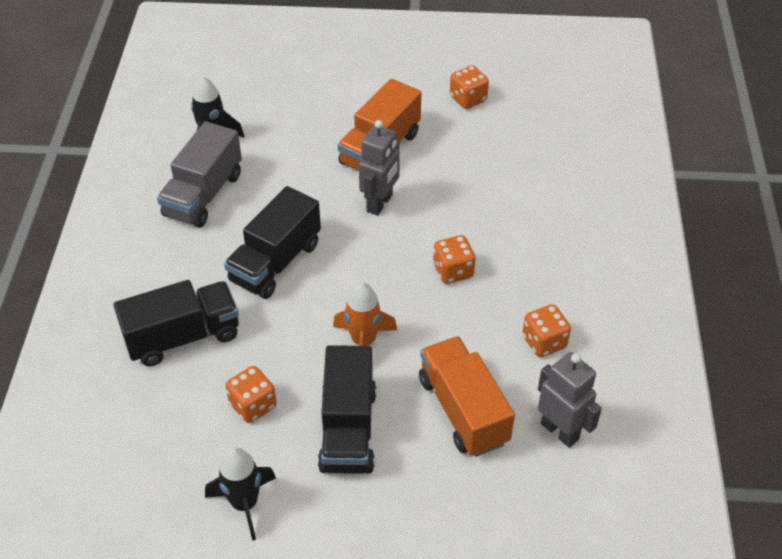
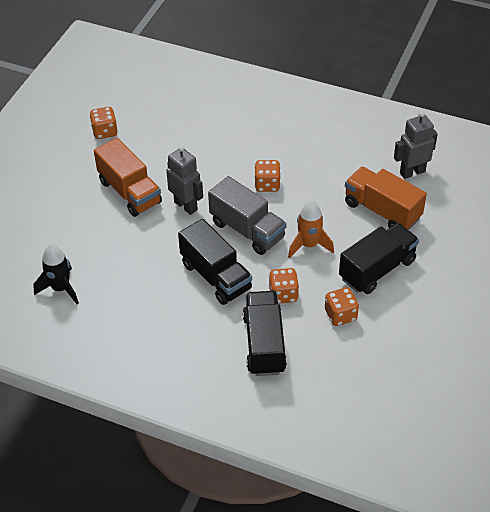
camera: 70 degrees left, 0 degrees up
(203, 195) = (123, 306): grey truck -> grey truck (247, 230)
(244, 504) = (417, 335): black rocket -> none
(348, 429) = (377, 269): black truck -> black truck turned 60 degrees counterclockwise
(463, 410) = (382, 210): orange truck -> orange truck turned 45 degrees clockwise
(544, 342) = (344, 159): orange dice -> orange dice (283, 294)

